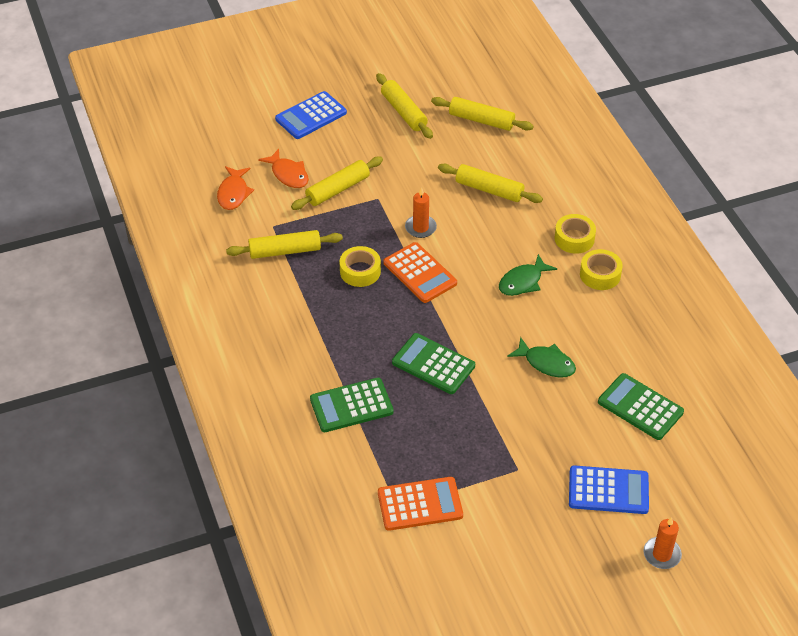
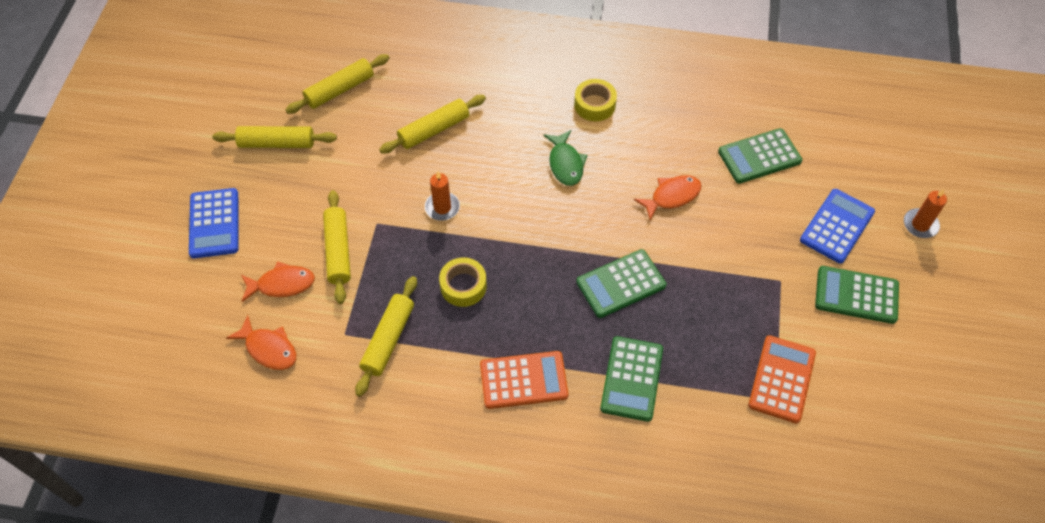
camera: 60 degrees left, 10 degrees up
(420, 273) = (500, 237): orange calculator -> orange calculator (523, 380)
(544, 529) = (856, 295): none -> green calculator
(546, 363) = (672, 196): green fish -> orange fish
(574, 238) = (540, 100): yellow tape -> none

